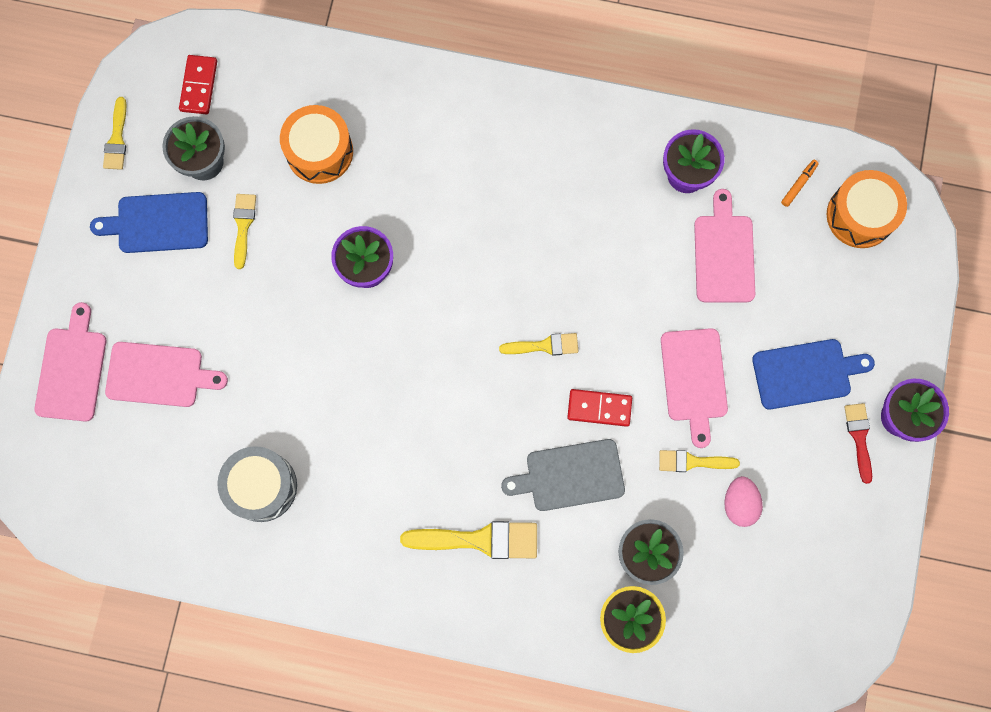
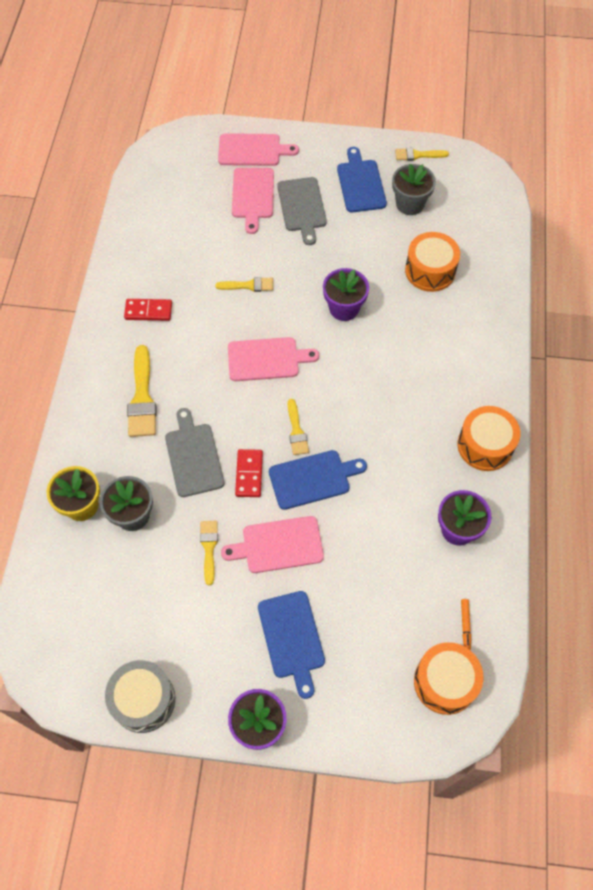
camera: 85 degrees right, 15 degrees down
(189, 307) = (302, 207): none -> grey cutting board
(199, 86) = (466, 195): red domino -> red domino (148, 311)
(243, 226) = (366, 231): yellow brush -> yellow brush (249, 285)
(261, 486) = (178, 260): grey drum -> grey drum (143, 700)
(582, 126) = (485, 445): none -> orange drum
(611, 332) = (313, 479): none -> blue cutting board
(724, 254) = (391, 564): pink cutting board -> pink cutting board (267, 359)
(739, 503) = (175, 587): pink egg -> none
(798, 184) = (465, 625): orange marker -> orange marker turned 60 degrees clockwise
(859, 437) = (237, 687): red brush -> none

